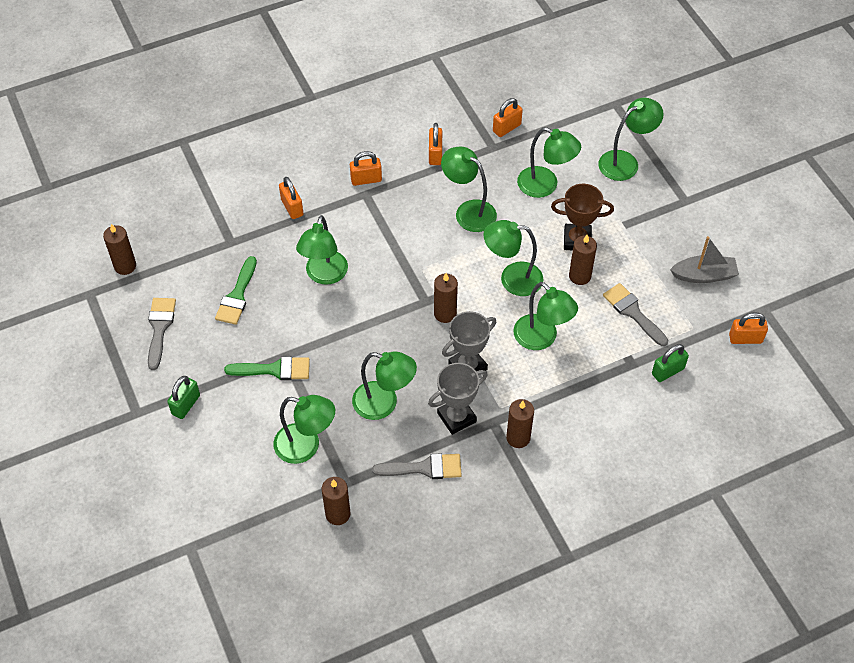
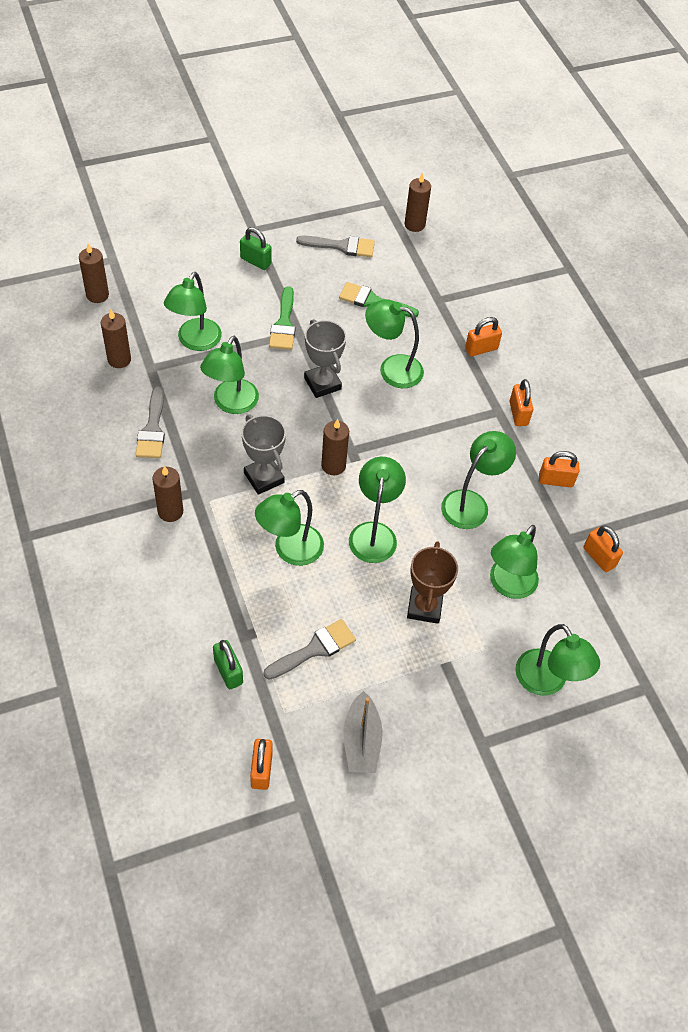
camera: 90 degrees right, 0 degrees up
(456, 417) = (204, 461): grey trophy -> grey trophy (322, 383)
(579, 276) = (372, 601): brown candle -> brown candle (97, 295)

